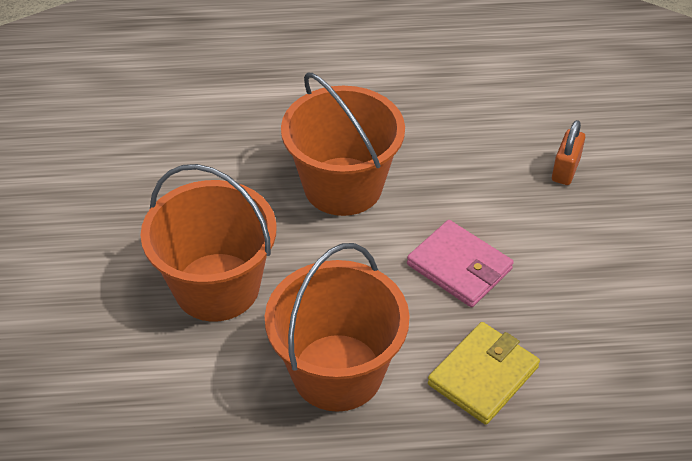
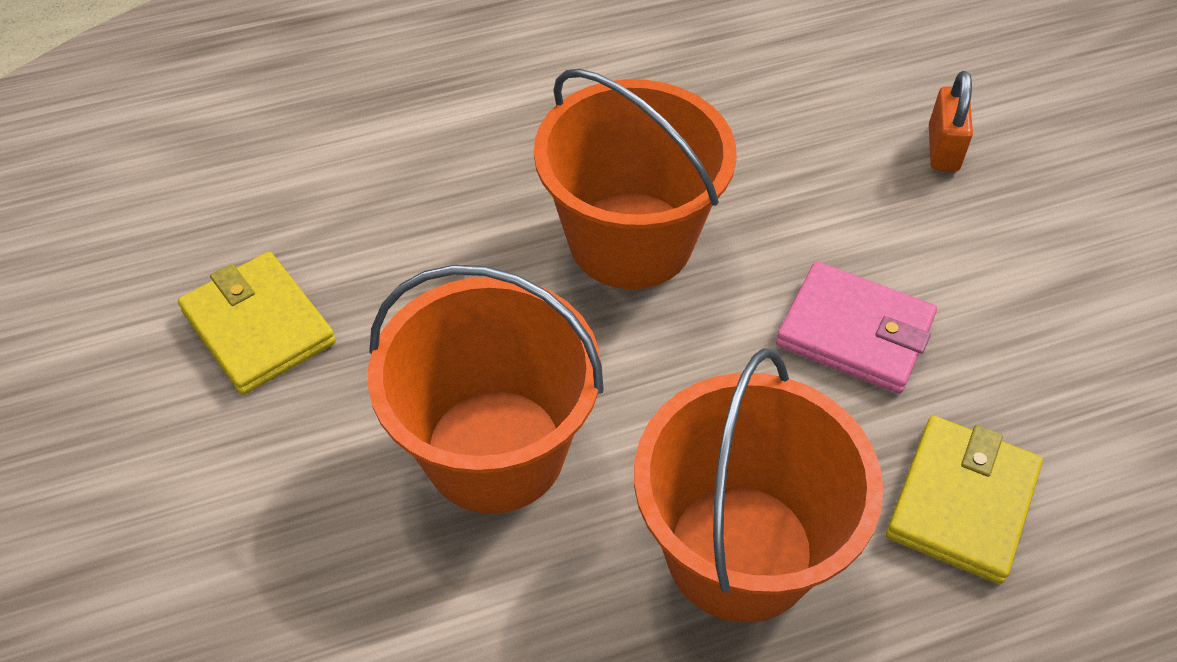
camera: 15 degrees left, 5 degrees up
(107, 192) = (258, 327): none -> yellow wallet

